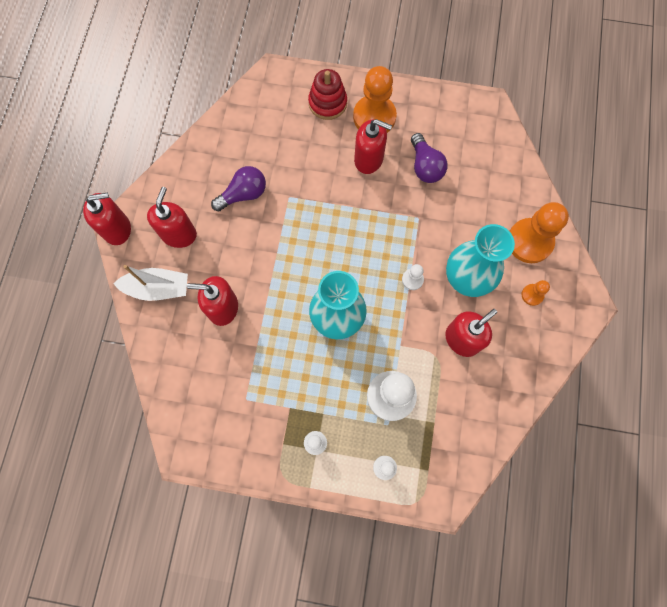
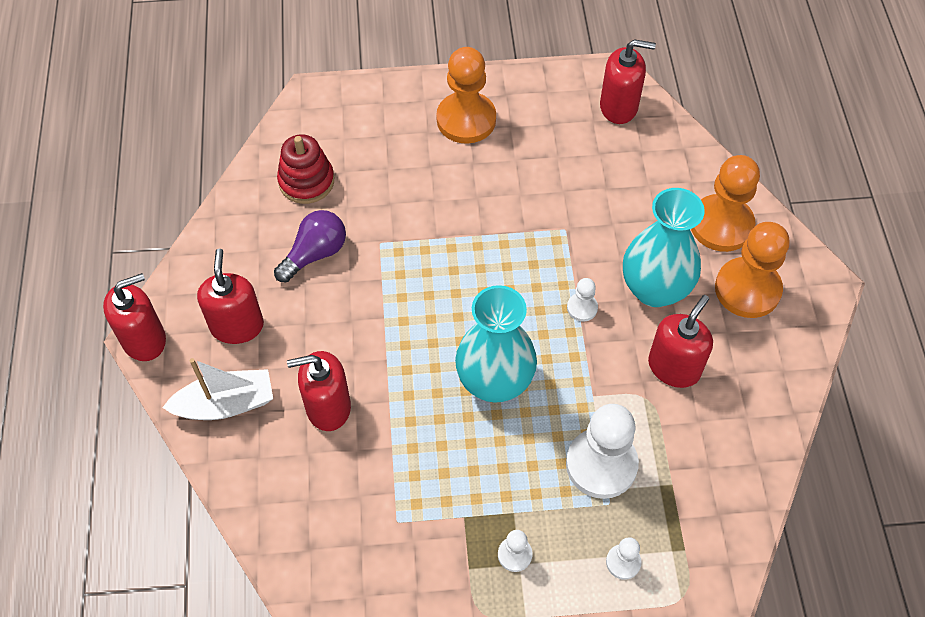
camera: 15 degrees left, 15 degrees down
(327, 103) = (398, 116): red stacking toy -> red stacking toy (306, 181)
(369, 159) = (475, 172): red soap dispenser -> red soap dispenser (619, 107)
(425, 166) = (553, 164): purple light bulb -> none
(532, 295) = (747, 289): orange pawn -> orange pawn, size x2.15

